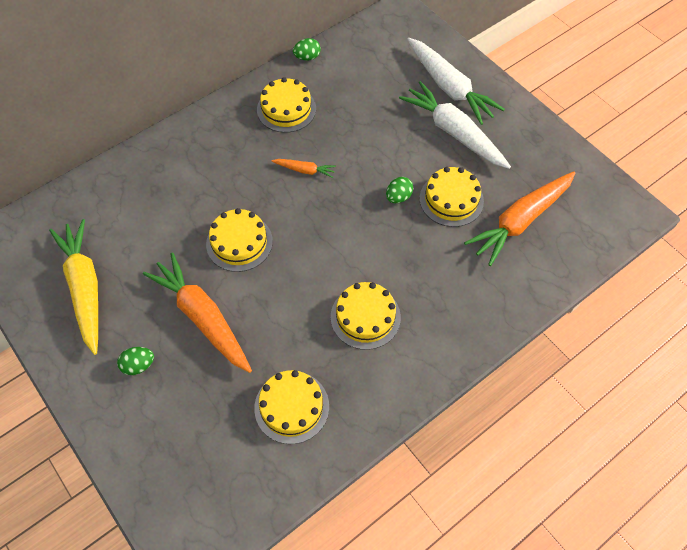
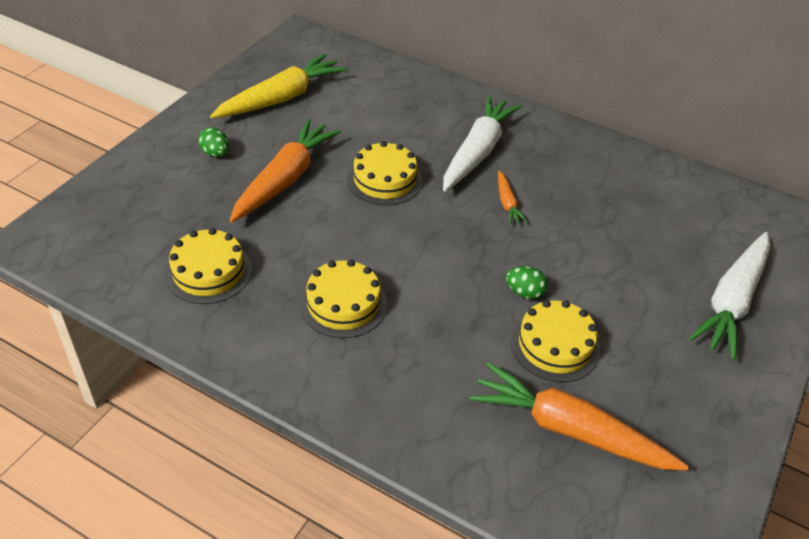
camera: 65 degrees right, 15 degrees down
(286, 109) = (579, 167): yellow cake -> none
(307, 57) = (664, 164): green egg -> none
(453, 132) = (662, 323): white carrot -> white carrot (477, 151)

